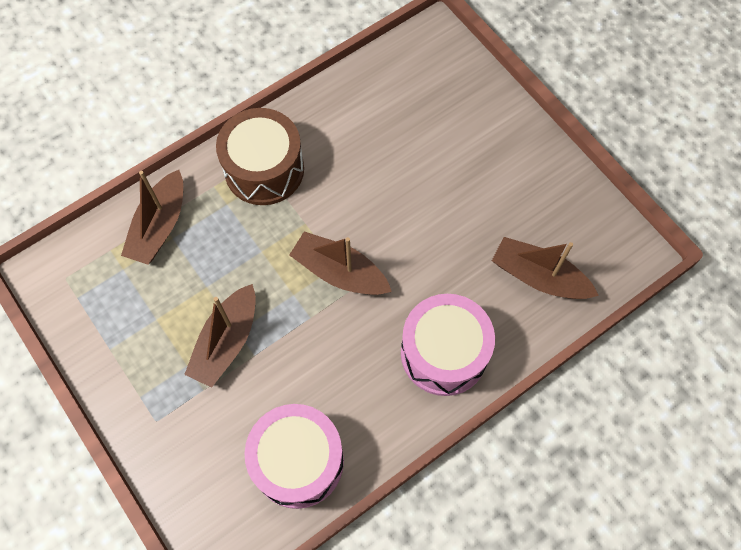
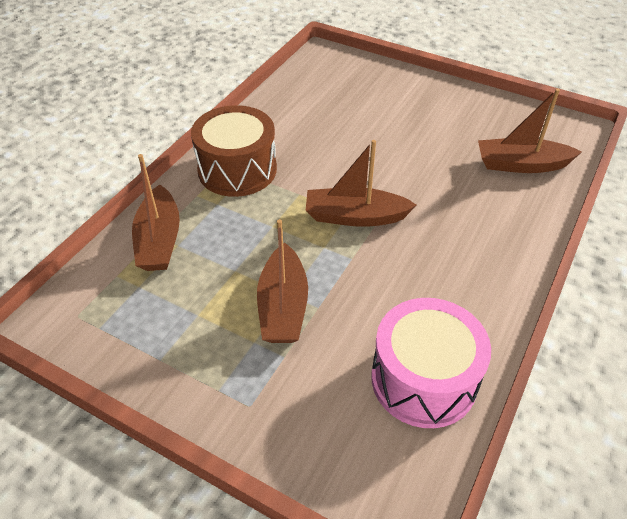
camera: 25 degrees left, 20 degrees down
(444, 353) = (489, 241): pink drum -> none

